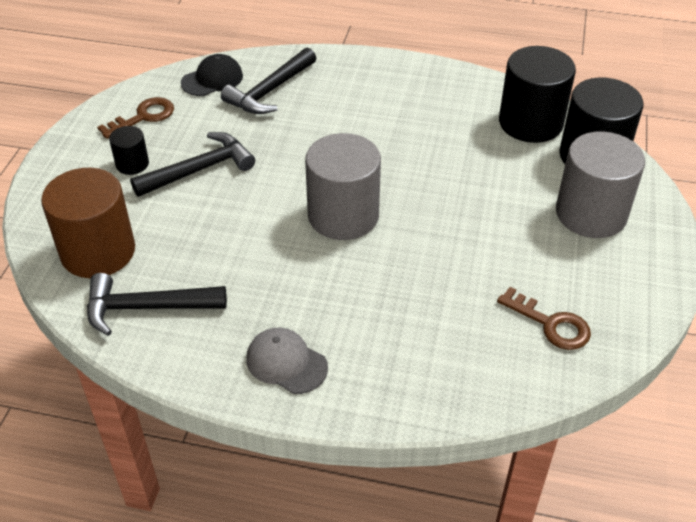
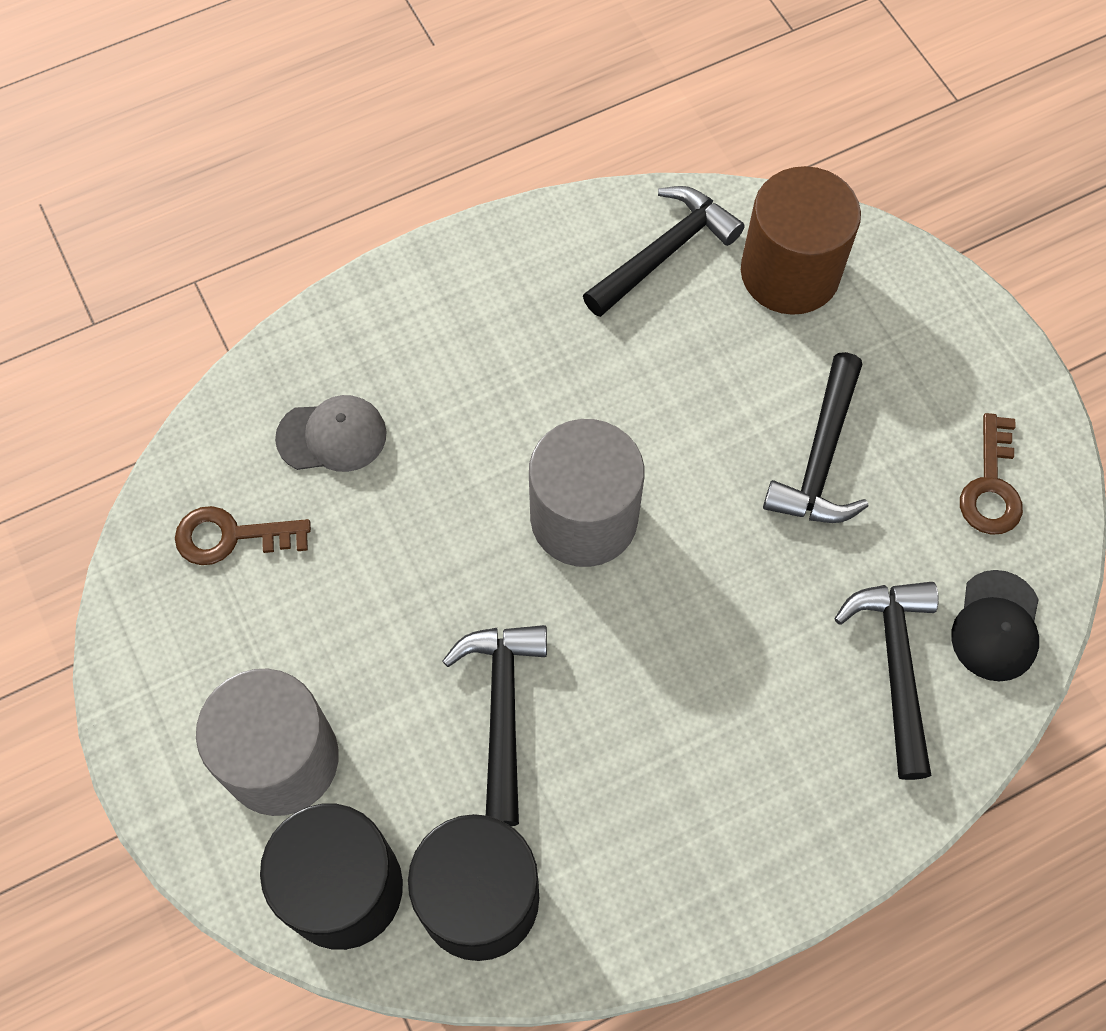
camera: 140 degrees right, 20 degrees up
(132, 164) = (906, 405): black cylinder -> none
(286, 363) = (469, 296): grey cap -> grey cap (332, 436)
(462, 171) = (502, 711): none -> black hammer

